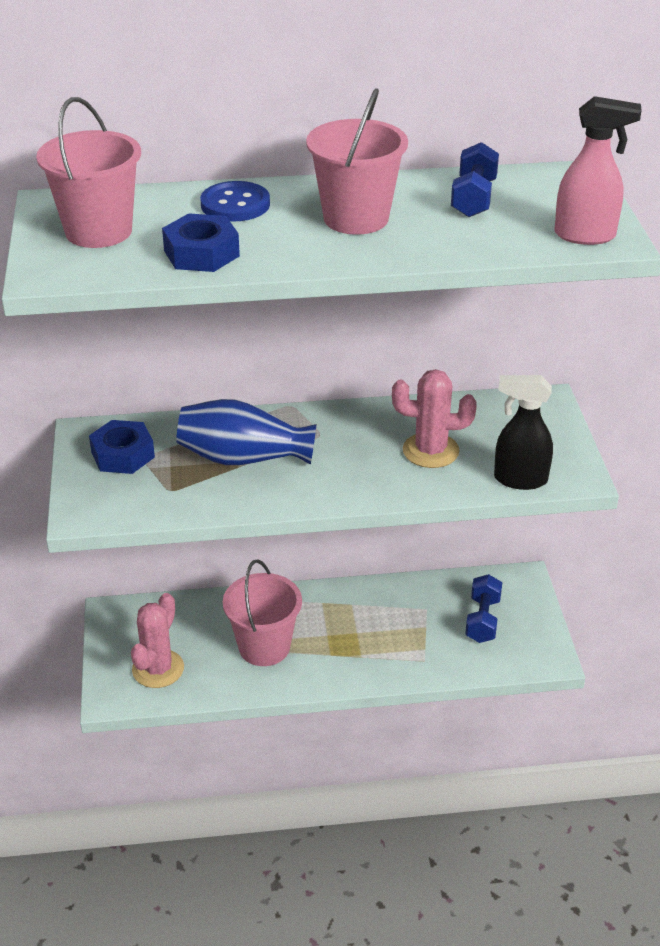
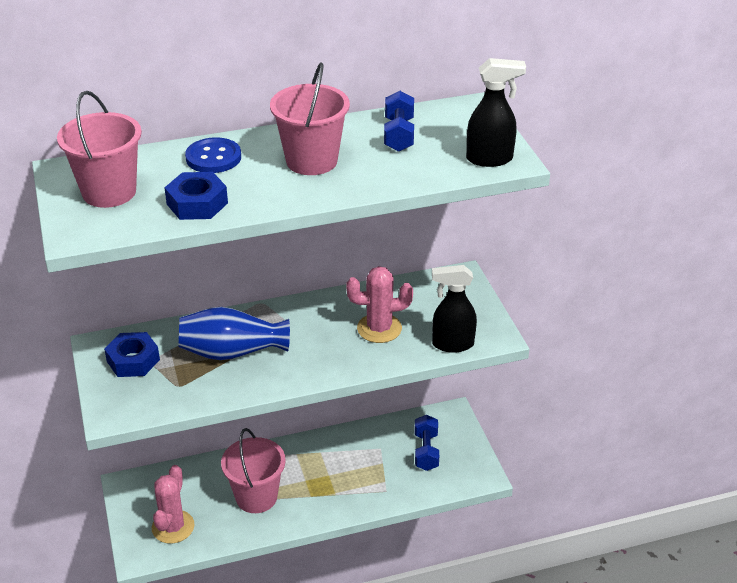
camera: 10 degrees left, 0 degrees up
(585, 236) = (490, 159): pink spray bottle -> black spray bottle

